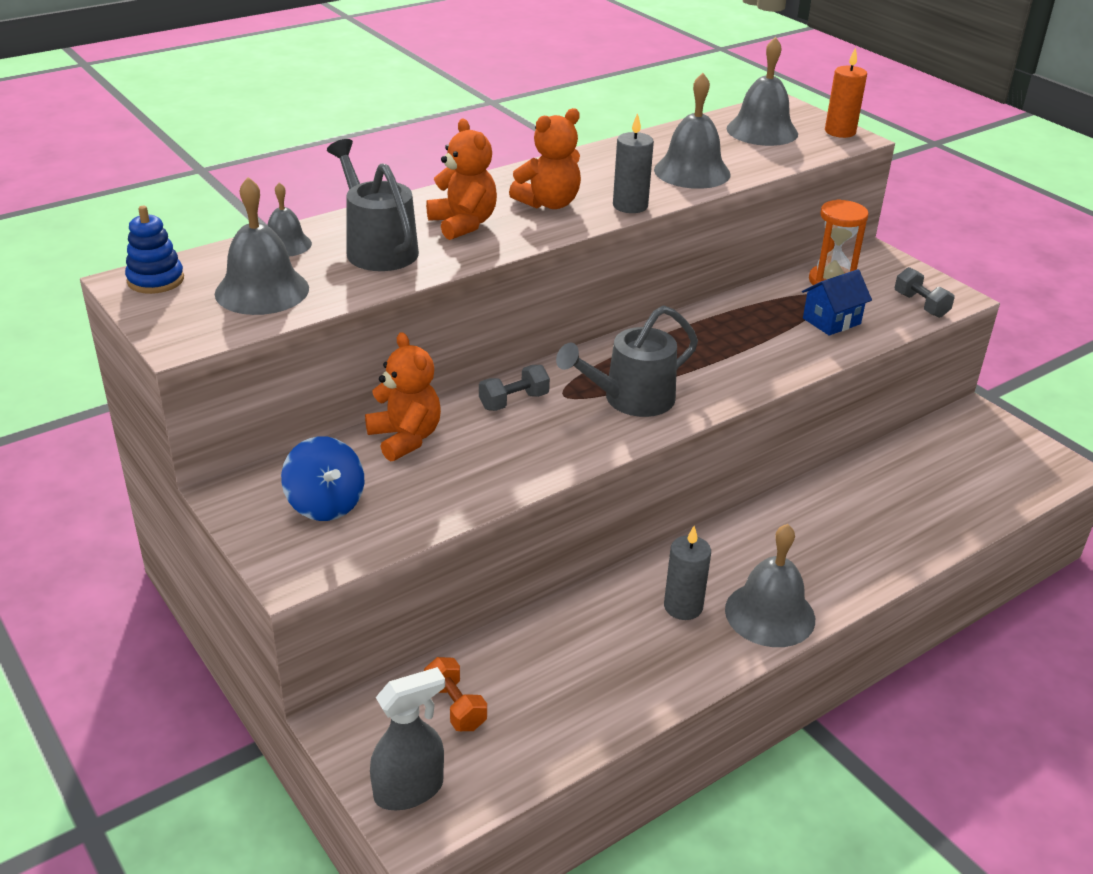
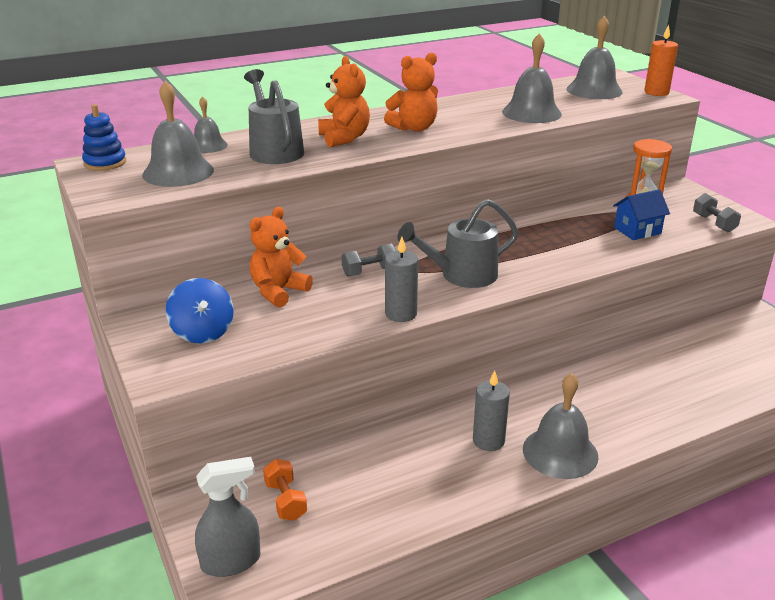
camera: 10 degrees right, 5 degrees down
(405, 438) = (278, 291): orange teddy bear -> orange teddy bear turned 120 degrees counterclockwise
(630, 206) = (476, 131): grey candle -> grey candle (401, 314)

